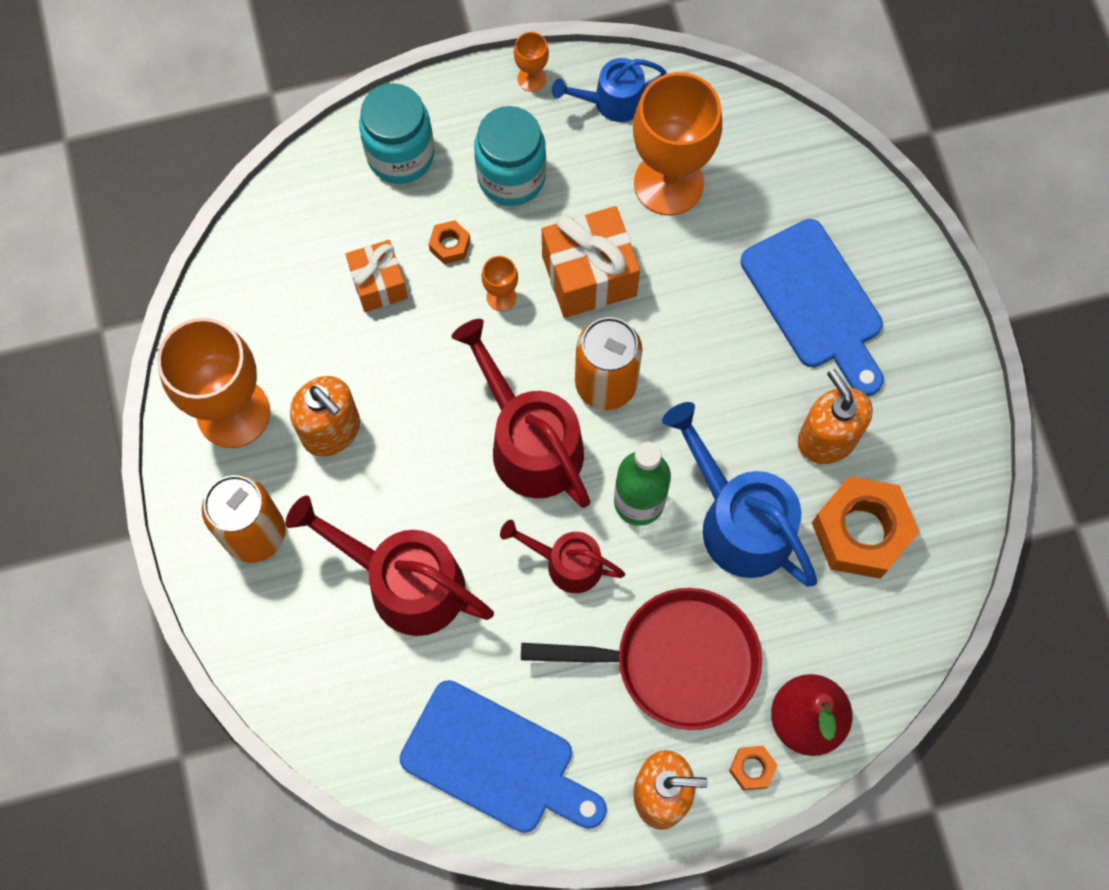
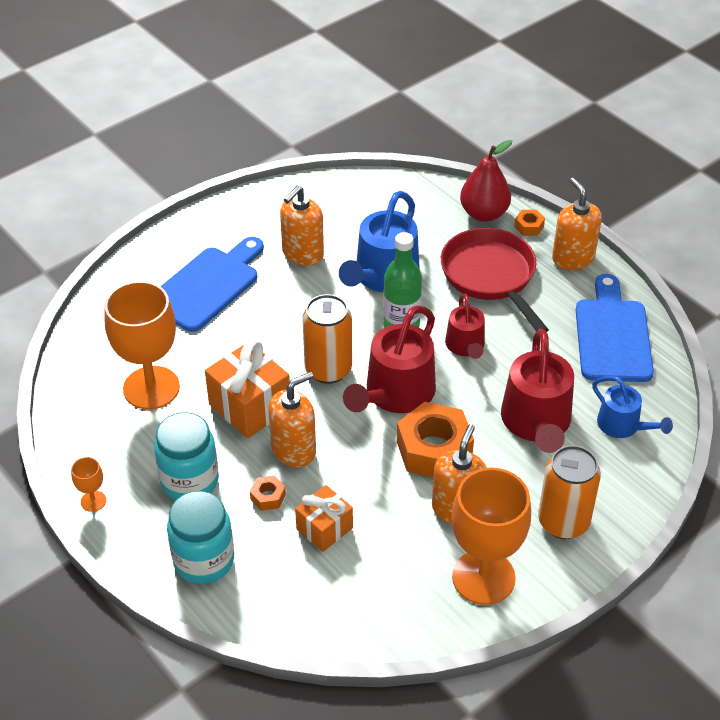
camera: 115 degrees left, 25 degrees down
(501, 297) = (294, 450): orange goblet -> orange soap dispenser
(612, 101) = (94, 443): blue watering can -> blue watering can (623, 425)
(861, 532) = (355, 223): orange nut -> orange nut (434, 449)

